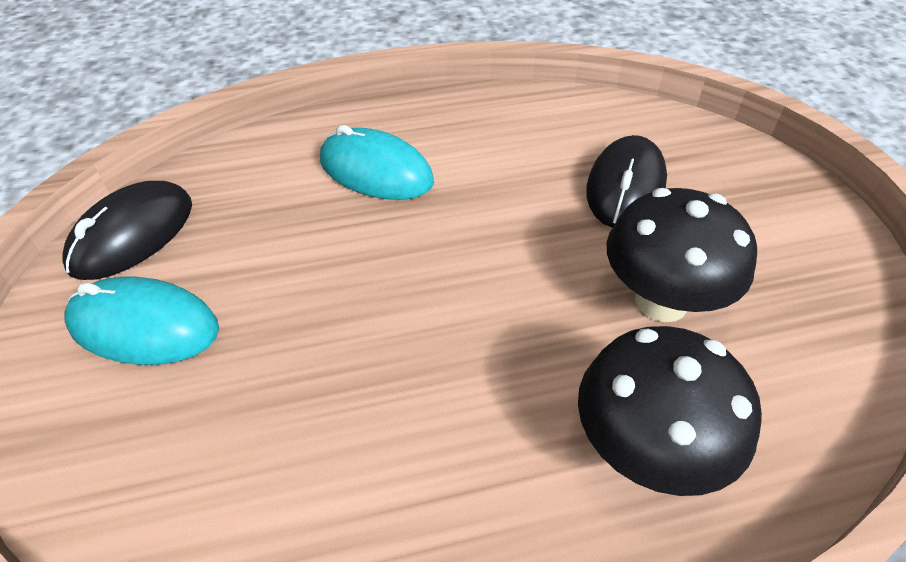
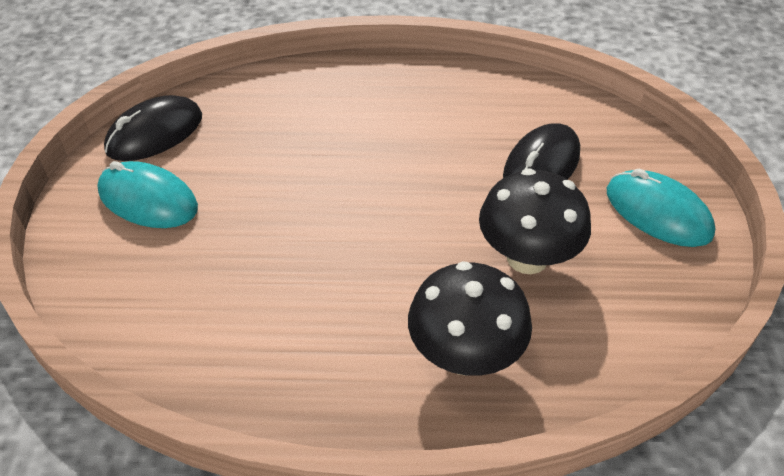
camera: 15 degrees right, 0 degrees up
(376, 171) = (346, 116): turquoise mouse -> turquoise mouse (658, 213)

